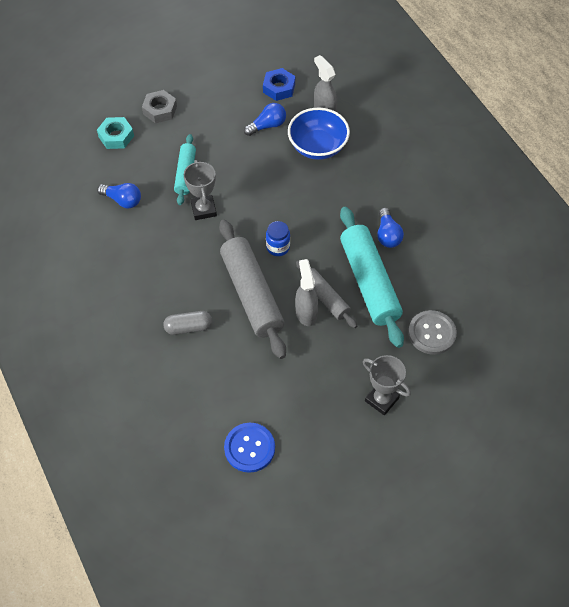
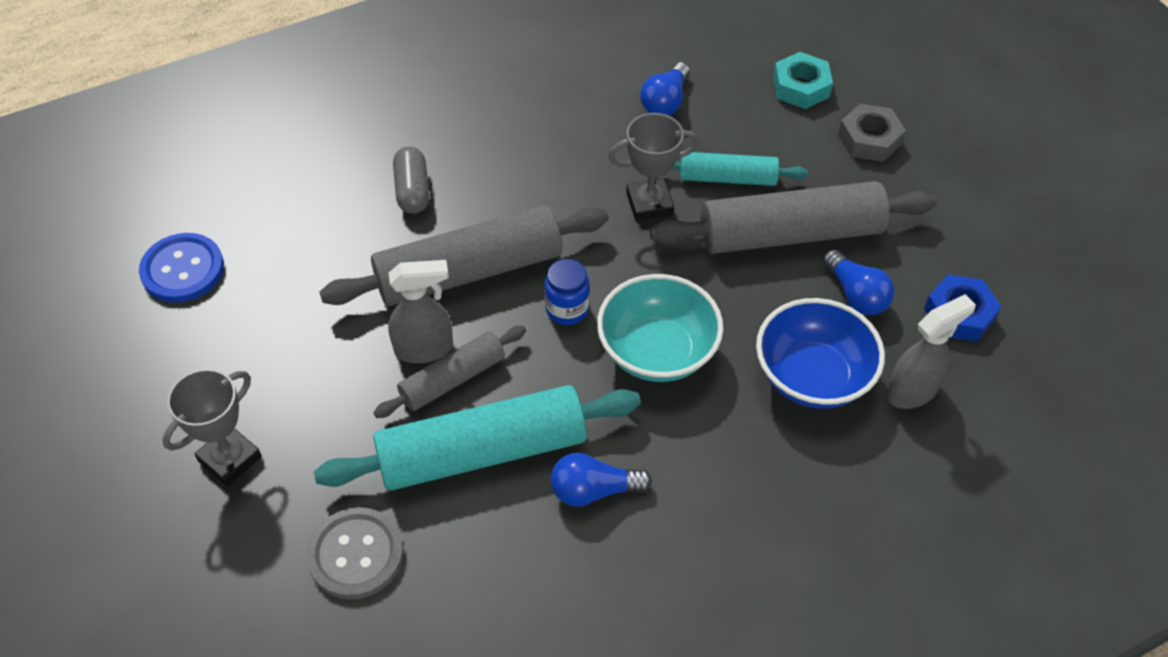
camera: 90 degrees right, 5 degrees down
(227, 149) = (790, 234): none -> grey rolling pin
(304, 208) = (657, 351): none -> turquoise bowl

